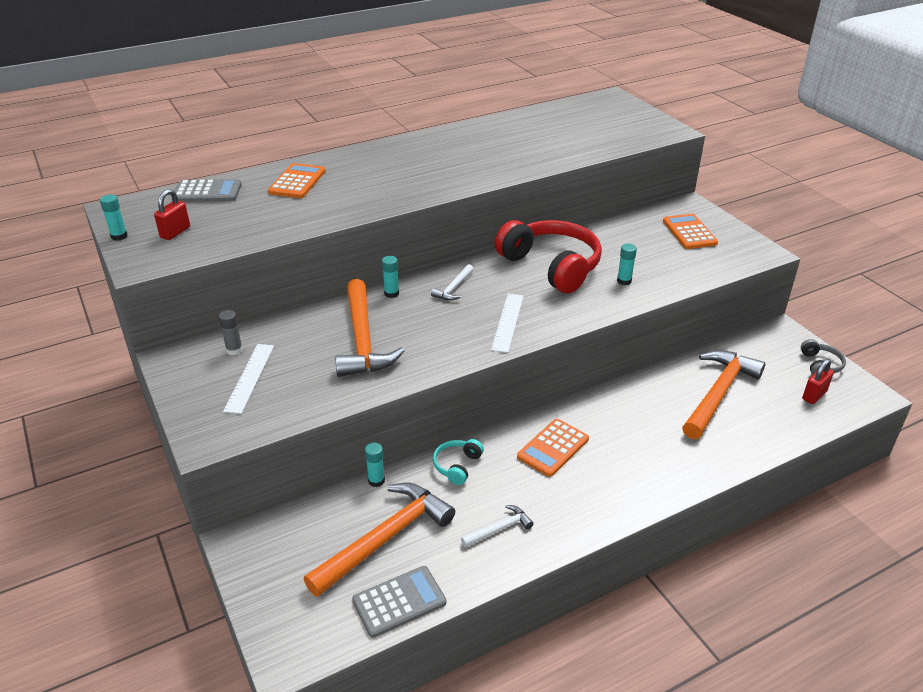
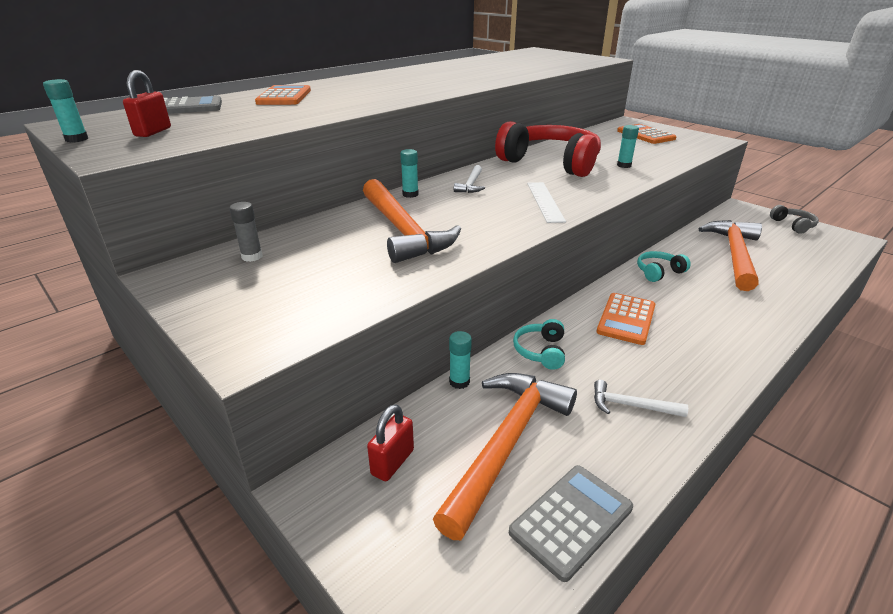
camera: 15 degrees left, 5 degrees down
(249, 377) = (283, 278): white ruler -> none
(499, 529) = (631, 405): white hammer -> white hammer turned 120 degrees counterclockwise
(622, 401) = (658, 272): none -> turquoise headphones
(814, 395) = (810, 245): red padlock -> red padlock (392, 462)

